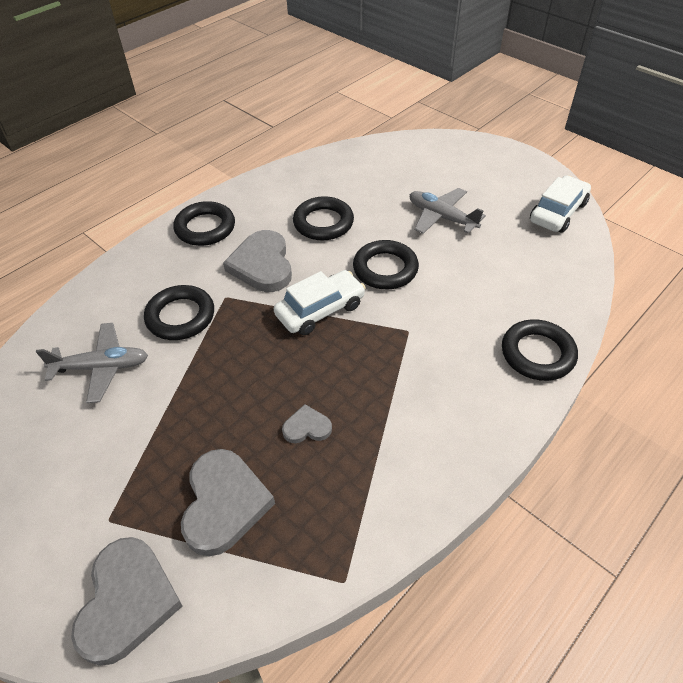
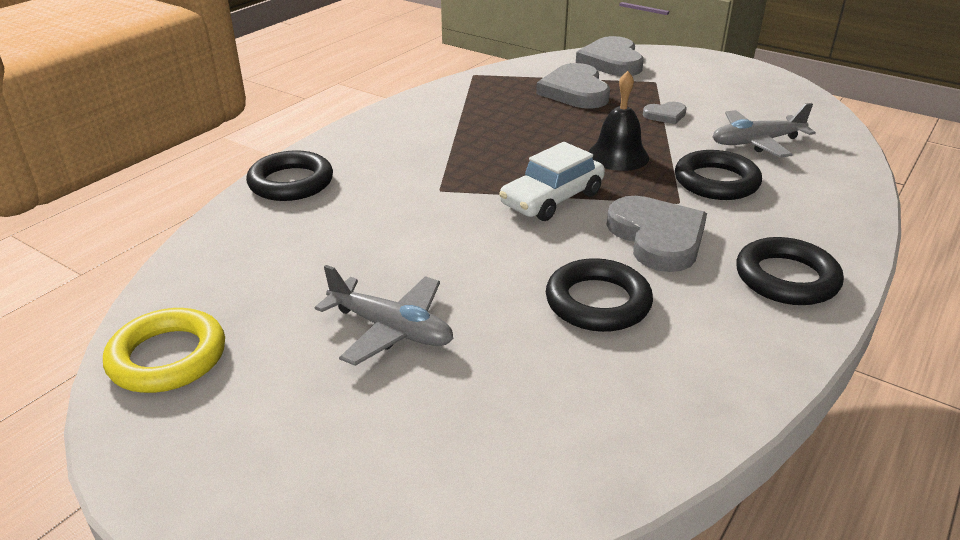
camera: 170 degrees right, 15 degrees down
(241, 361) = (618, 156): none -> black bell
(307, 427) = (528, 125): grey heart -> grey heart (665, 115)
(385, 269) = (478, 246): black ring -> none
(558, 212) = (167, 357): white car -> yellow ring

